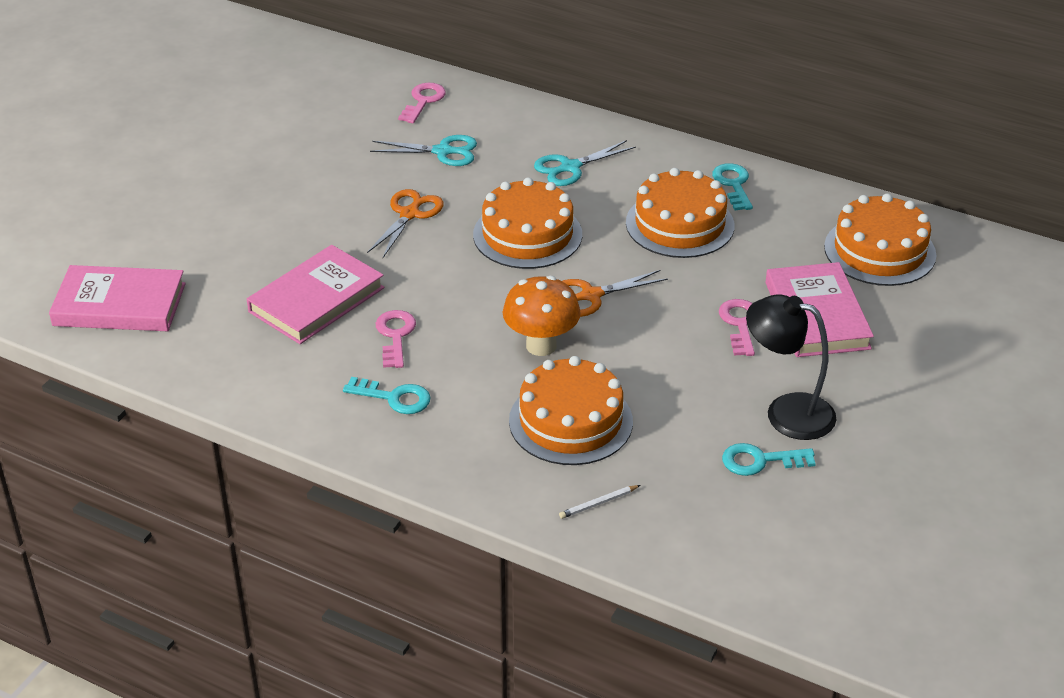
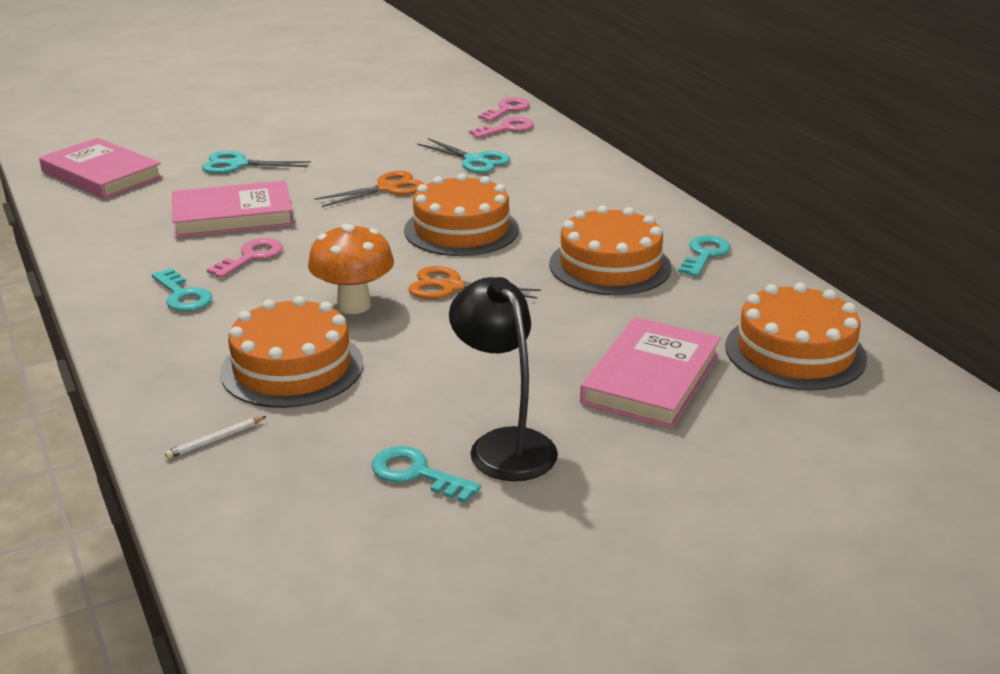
camera: 35 degrees right, 10 degrees down
(570, 167) = (566, 199): turquoise scissors -> turquoise scissors (238, 164)
(598, 503) = (215, 440): white pencil -> white pencil turned 45 degrees counterclockwise
(740, 324) = (560, 356): pink key -> pink key (507, 109)

